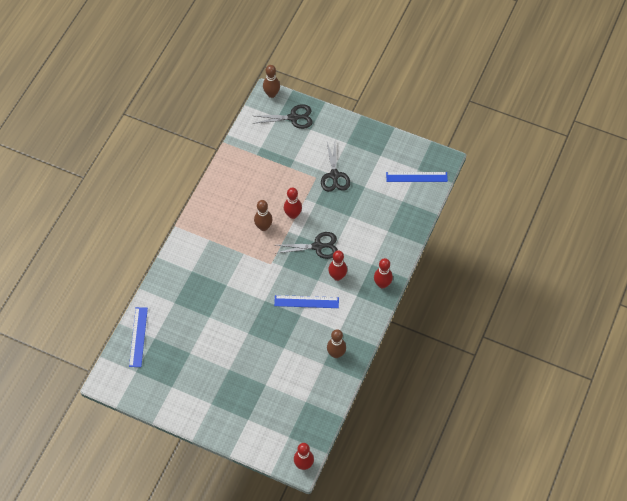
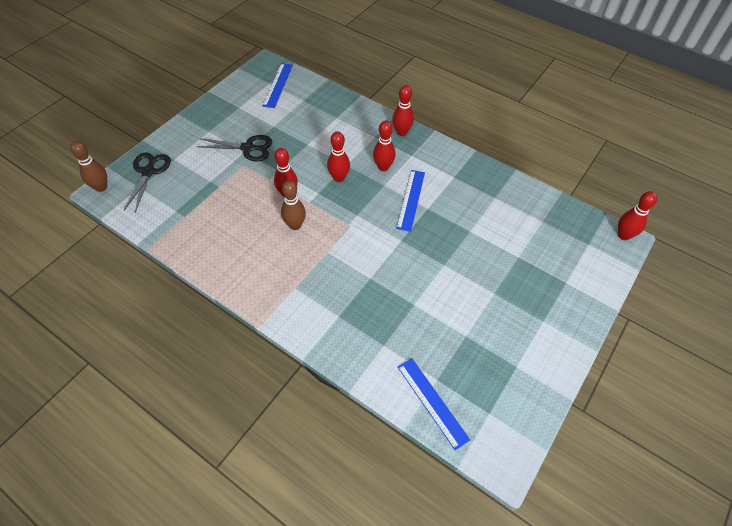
camera: 80 degrees left, 5 degrees down
(138, 337) = (432, 402): blue ruler -> blue ruler turned 45 degrees clockwise
(317, 246) = (339, 178): black scissors -> red bowling pin
(336, 354) = (483, 184): brown bowling pin -> none

